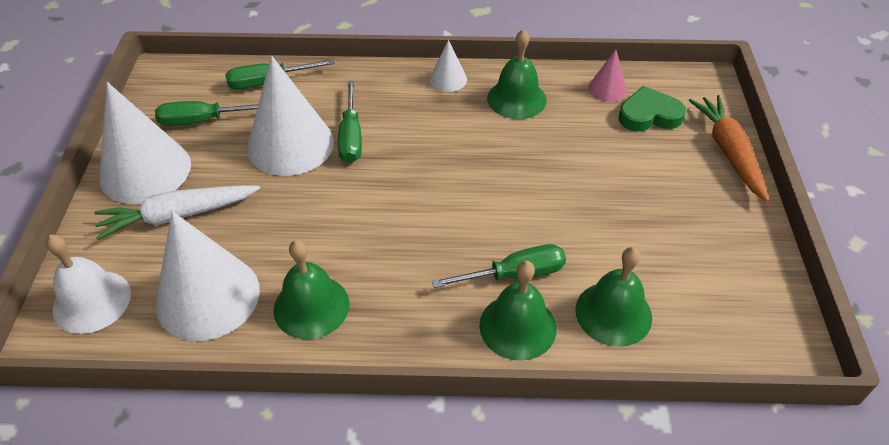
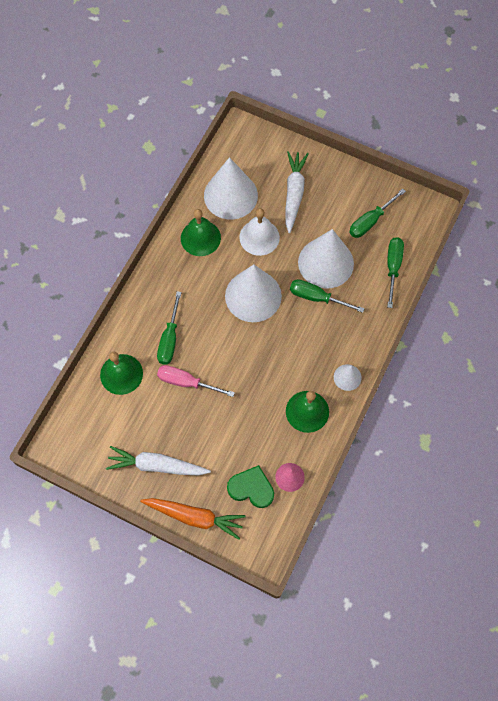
camera: 115 degrees right, 20 degrees up
(92, 301) = (253, 147): white bell -> white bell (259, 237)
(145, 170) = (338, 184): white cone -> white cone (253, 296)
(202, 121) = (370, 221): green screwdriver -> green screwdriver turned 150 degrees counterclockwise
(517, 326) = (139, 325): green bell -> none
(566, 227) = (186, 382): none -> pink screwdriver
(649, 115) = (251, 488): green heart -> green heart turned 90 degrees counterclockwise
(704, 213) = (157, 465): none -> white carrot

